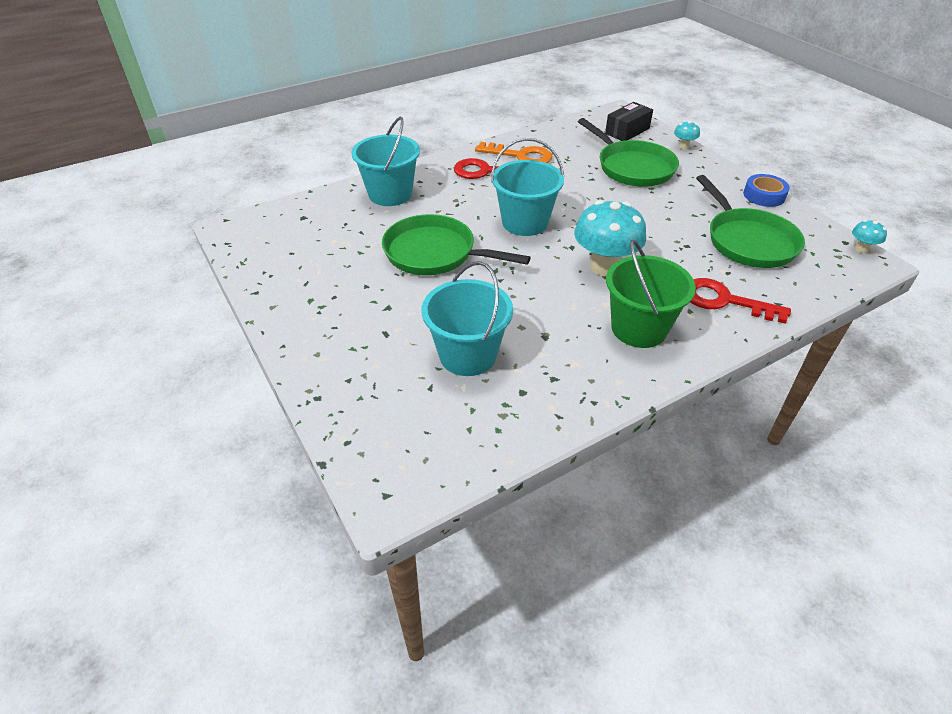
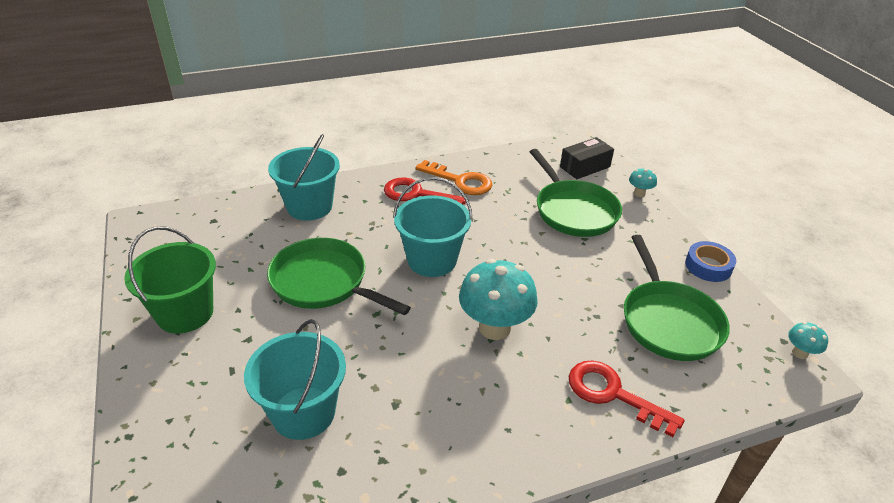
camera: 10 degrees right, 5 degrees down
(639, 328) = (502, 413): green bucket -> green bucket (185, 313)

